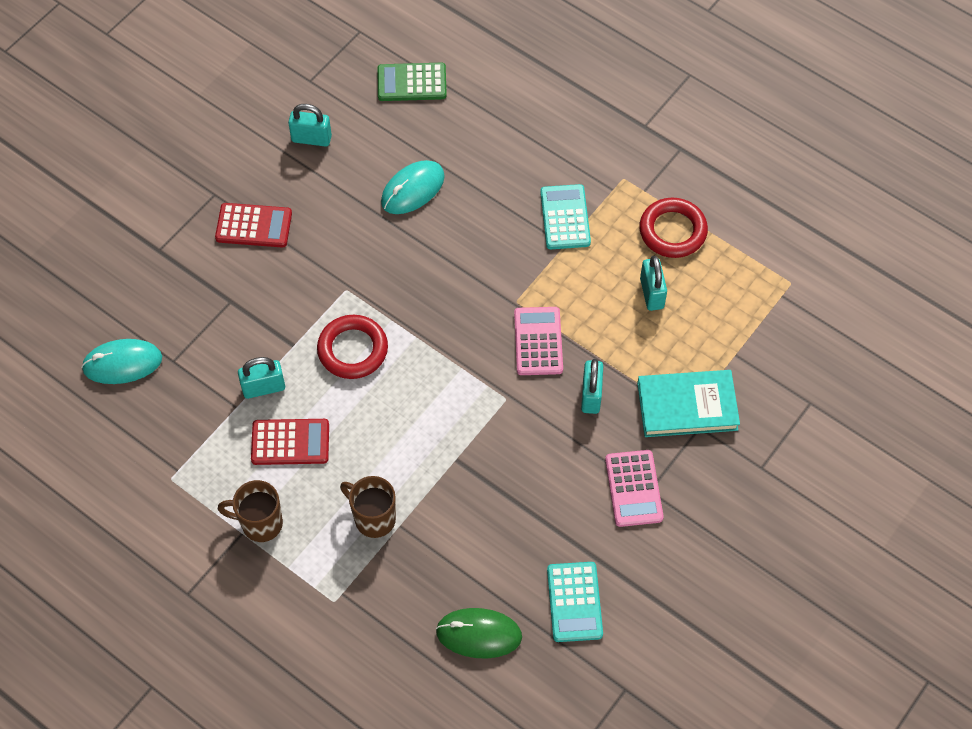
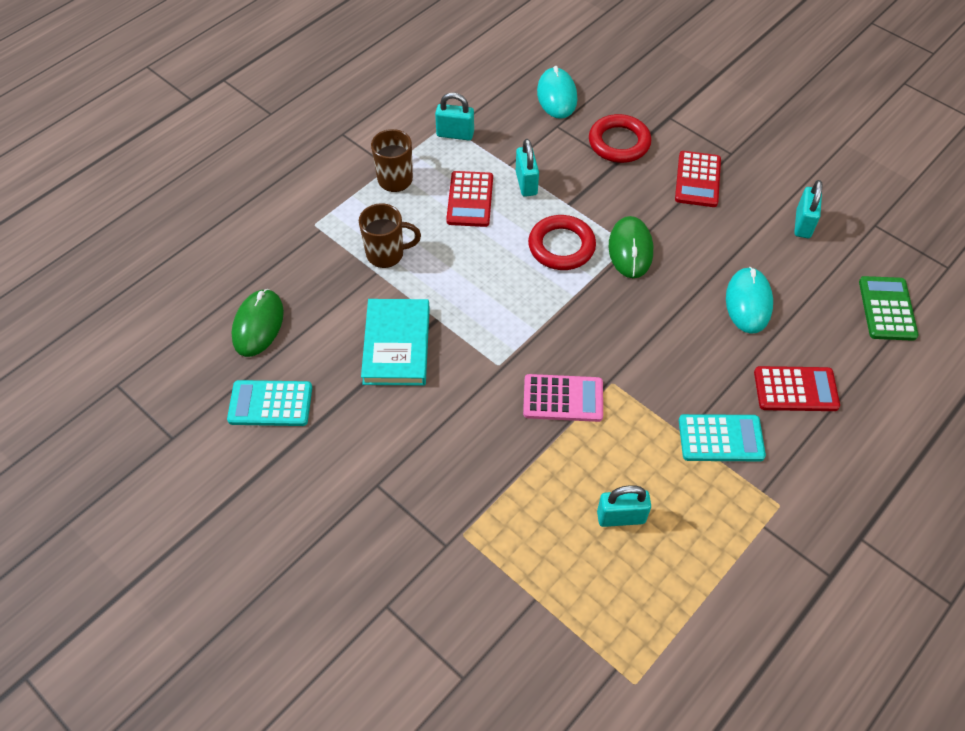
camera: 95 degrees right, 5 degrees down
(353, 287) = (630, 249): none -> green mouse
(373, 518) = (386, 254): brown mug -> brown mug turned 45 degrees clockwise
(413, 189) = (748, 302): turquoise mouse -> turquoise mouse turned 45 degrees clockwise
(507, 159) = (795, 389): none -> red calculator
(591, 395) = (495, 441): turquoise padlock -> turquoise padlock (455, 134)
(633, 488) = (381, 470): pink calculator -> none
(672, 231) = (707, 551): red ring -> red ring (619, 143)
(687, 406) = (472, 536): turquoise book -> turquoise book (396, 345)

